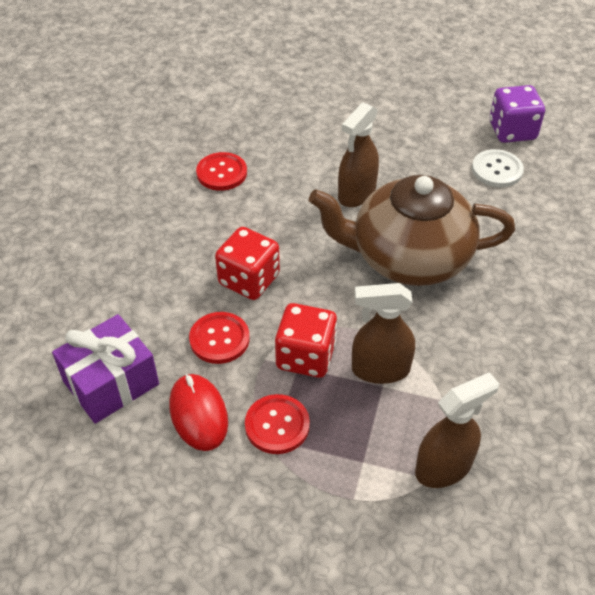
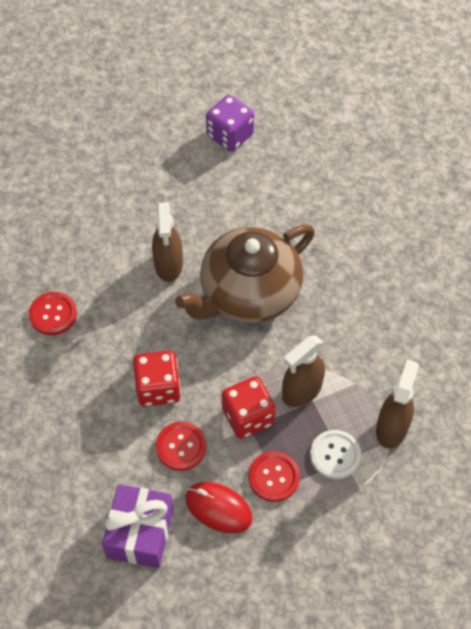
camera: 40 degrees left, 10 degrees up
(497, 170) = (247, 178): white button -> white button (335, 455)

